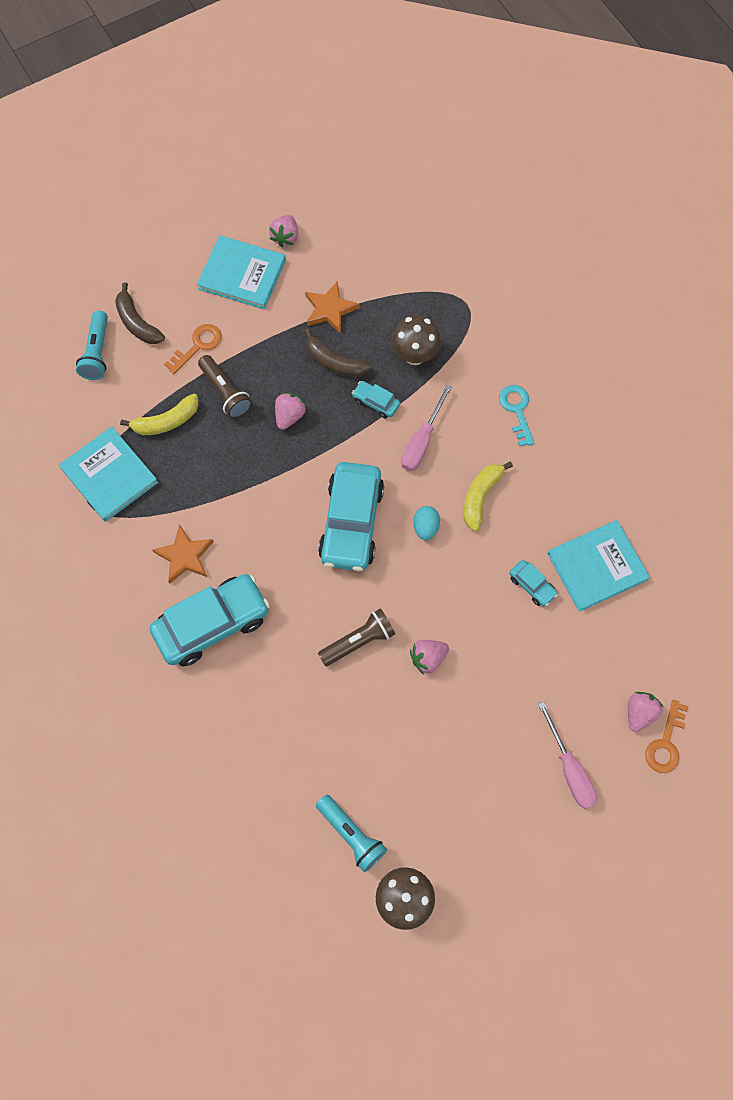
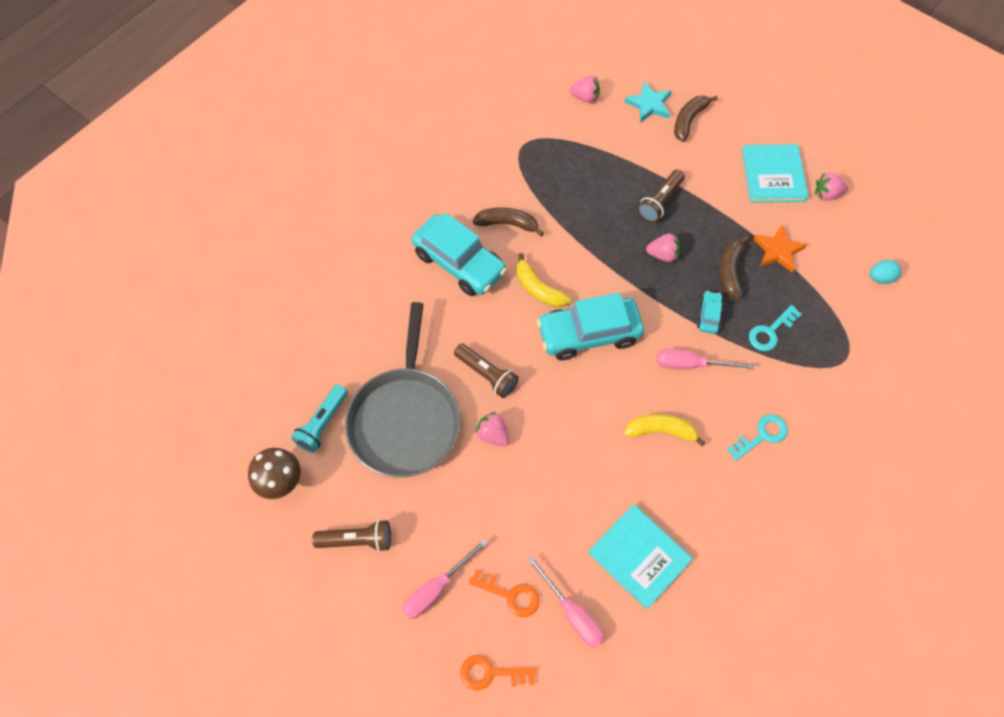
camera: 70 degrees right, 5 degrees down
(97, 352) = (649, 104): turquoise flashlight -> turquoise star
(109, 475) = (551, 150): turquoise book -> none
(166, 421) = (614, 170): yellow banana -> yellow banana (538, 289)
(184, 556) = (507, 224): orange star -> brown banana
(198, 346) = (691, 168): orange key -> orange key (510, 595)
(378, 743) = (405, 419): none -> grey pan
(414, 355) = (770, 332): brown mushroom -> turquoise key
(425, 527) = (611, 394): turquoise egg -> turquoise egg (880, 278)
(495, 834) = (357, 540): none -> brown flashlight
(532, 585) = (595, 502): turquoise car -> none
(631, 648) = (572, 613): none -> pink screwdriver
(639, 713) = (511, 639): pink strawberry -> pink strawberry (585, 97)

